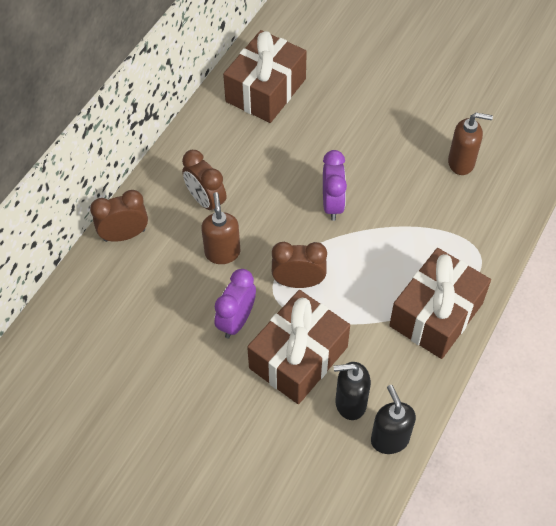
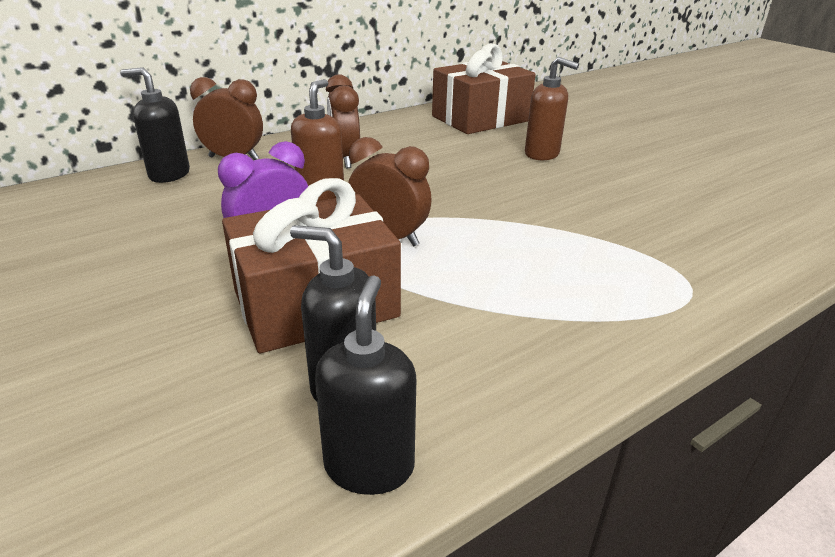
camera: 25 degrees right, 25 degrees down
(98, 277) = (169, 174): none -> black soap dispenser
(332, 204) = (492, 195): purple clock -> none
(436, 314) = (578, 328): brown gift -> none
(461, 163) = (697, 206): brown soap dispenser -> brown soap dispenser (542, 154)

